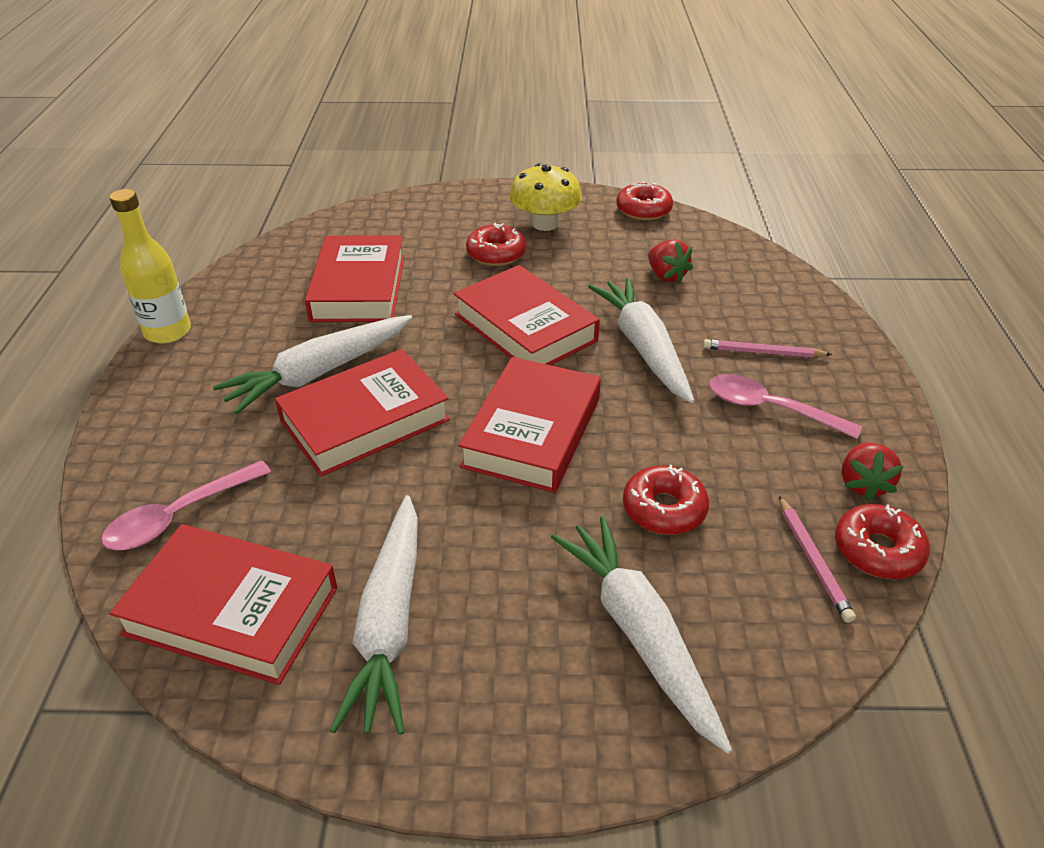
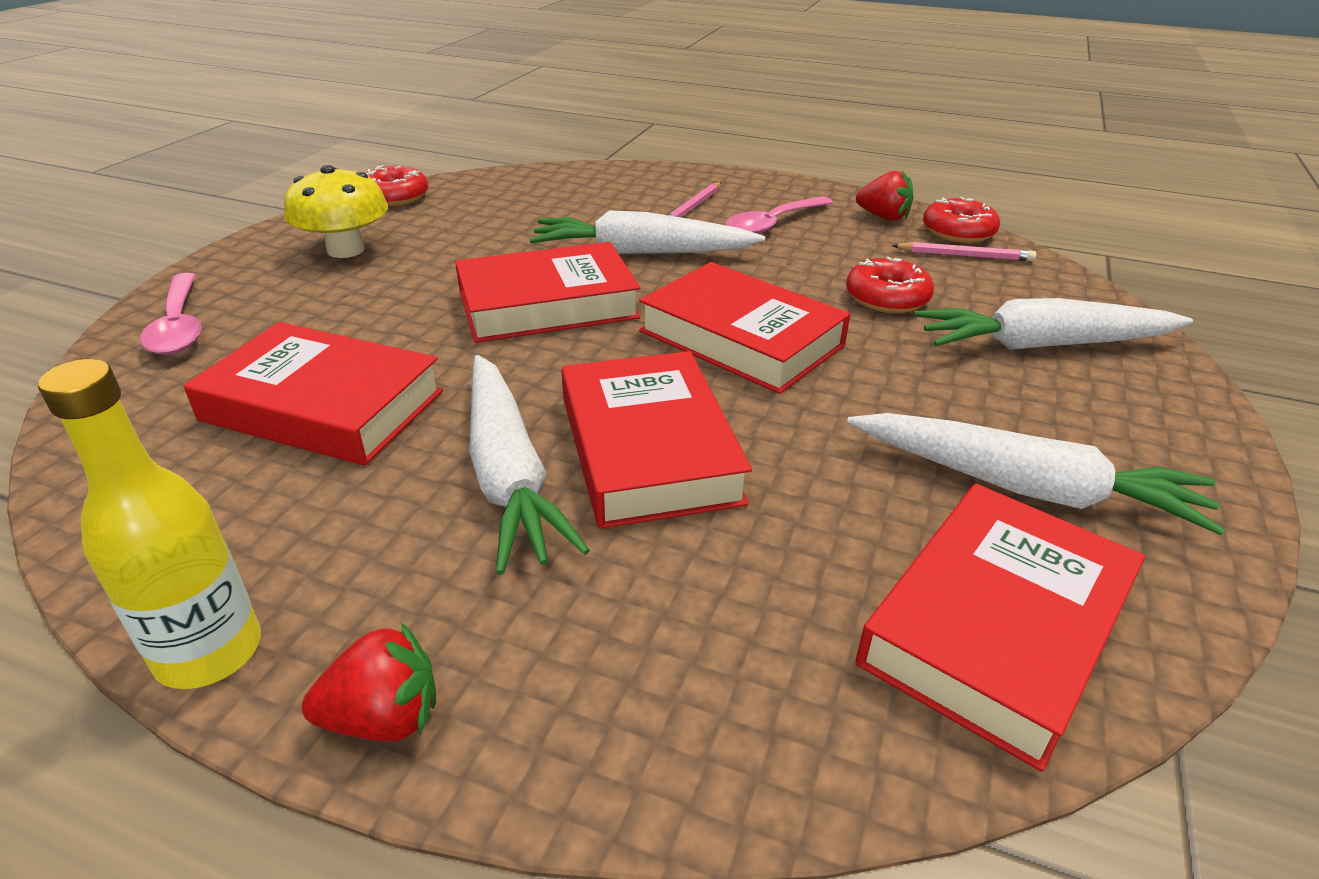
camera: 70 degrees left, 5 degrees down
(179, 516) = (778, 674): pink spoon -> pink spoon (179, 326)
(496, 254) = (371, 291): red donut -> none
(666, 276) = (530, 215): red strawberry -> red strawberry (384, 718)

